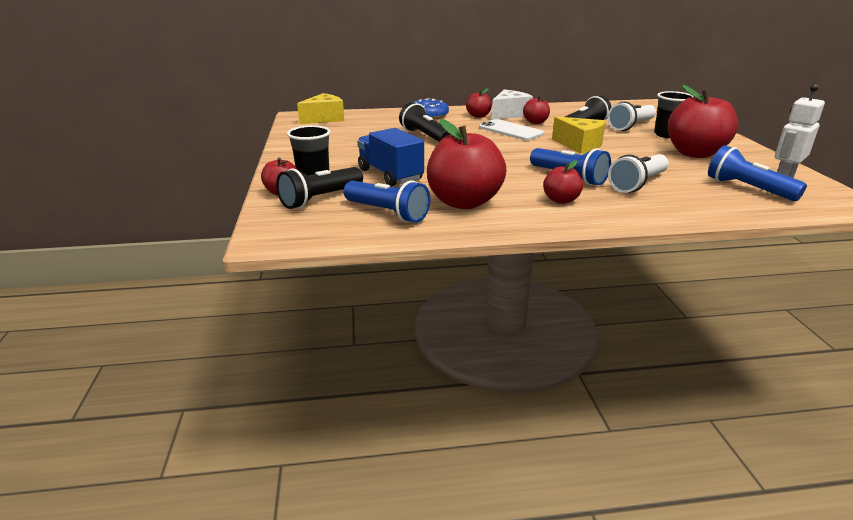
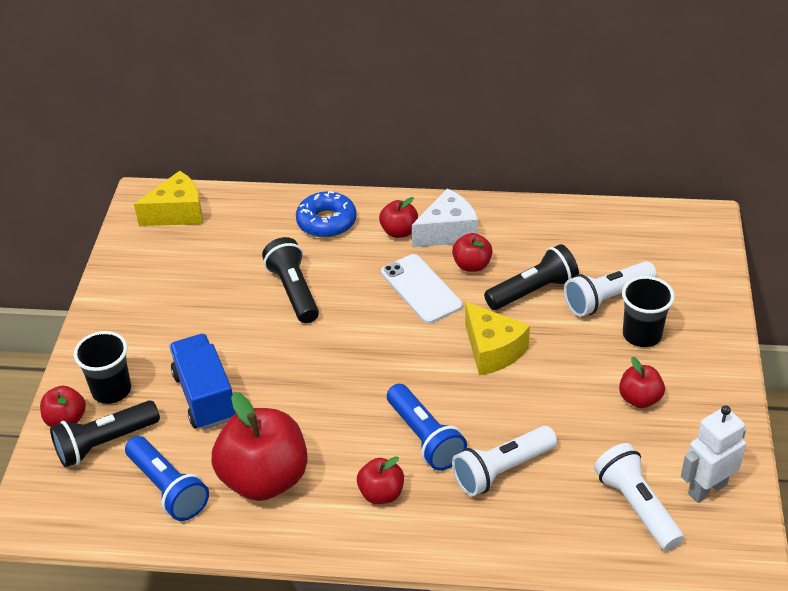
camera: 15 degrees right, 15 degrees up
(695, 153) = (639, 399): red apple -> red apple, size x0.50
(747, 189) = (636, 506): blue flashlight -> white flashlight

